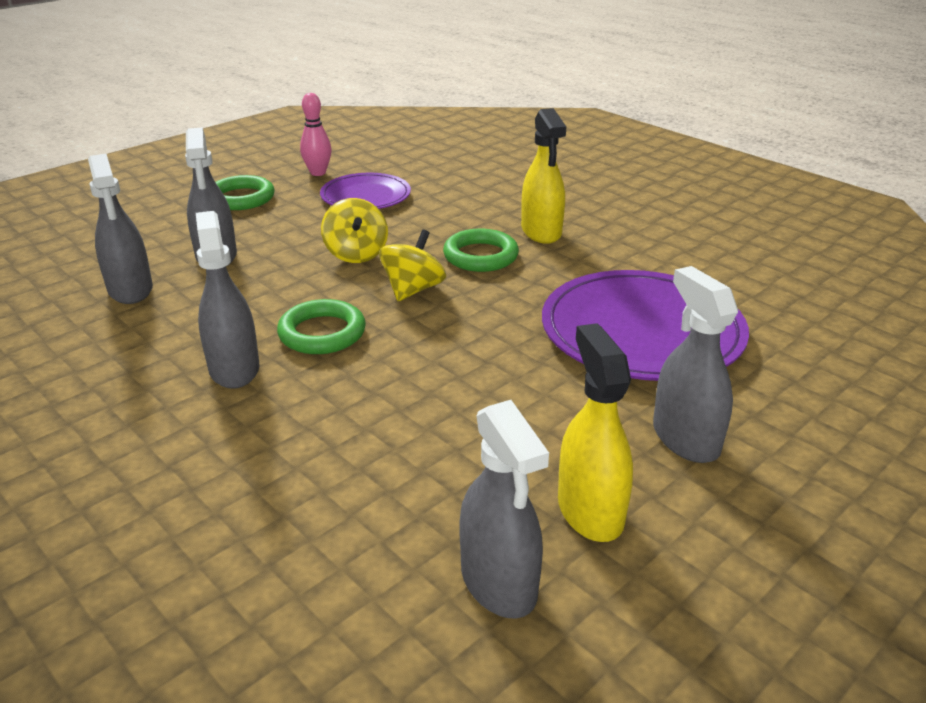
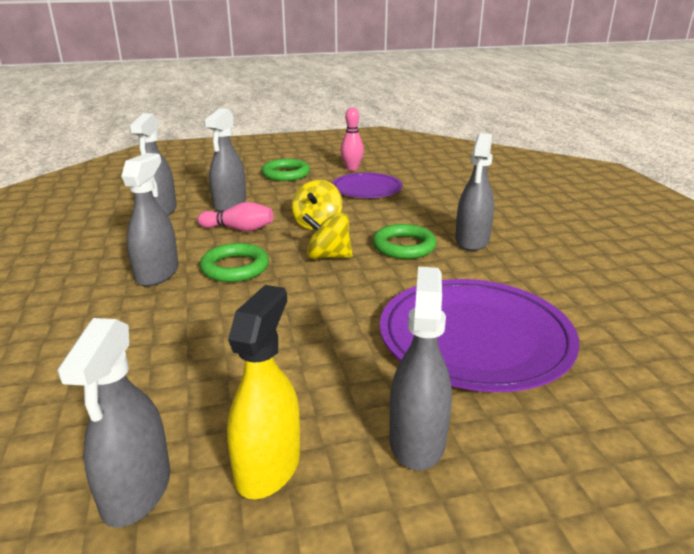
camera: 30 degrees right, 5 degrees down
(269, 285) = (239, 229): none -> pink bowling pin
(413, 290) = (328, 256): yellow spinning top -> yellow spinning top turned 135 degrees counterclockwise
(541, 232) = (472, 241): yellow spray bottle -> grey spray bottle

